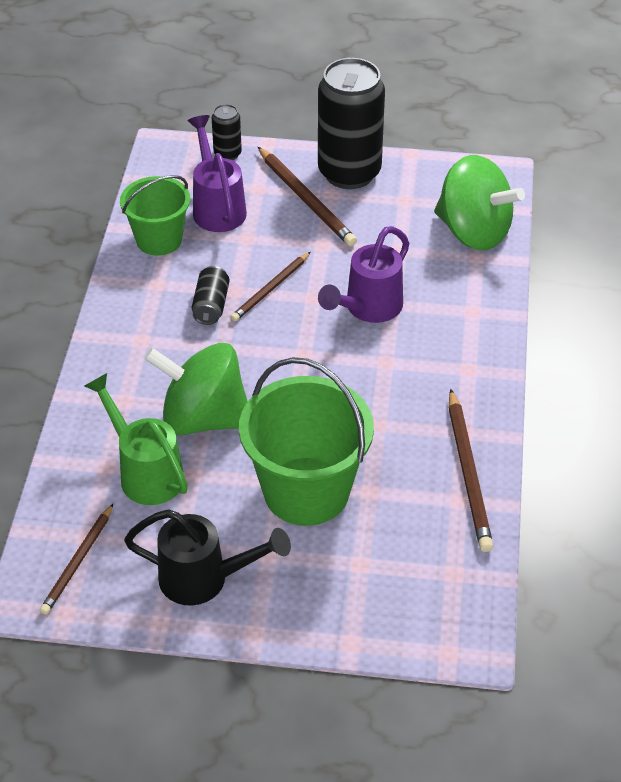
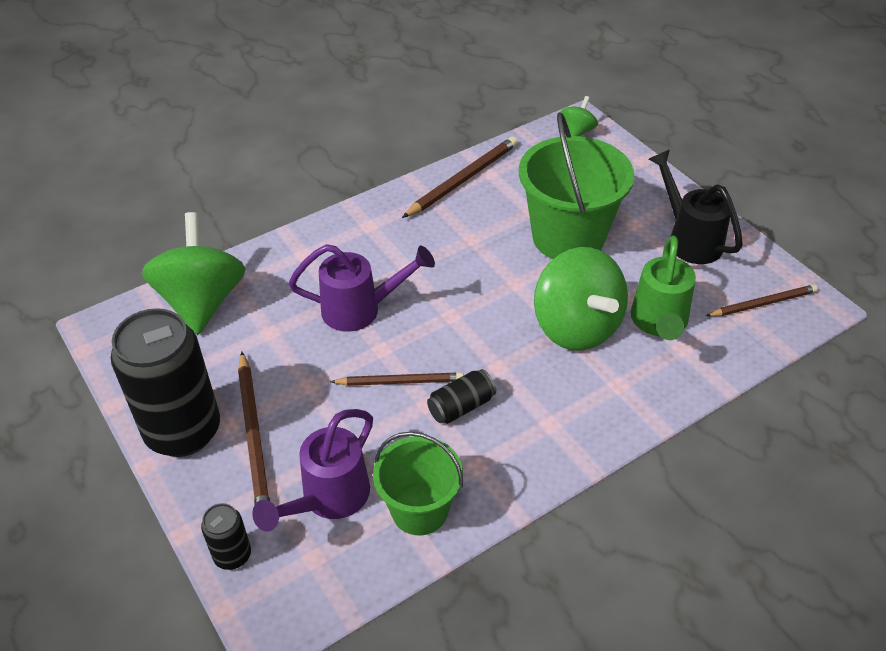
camera: 130 degrees left, 0 degrees up
(306, 199) = (254, 437): brown pencil -> brown pencil turned 150 degrees clockwise
(455, 625) = (577, 132): none -> green spinning top

